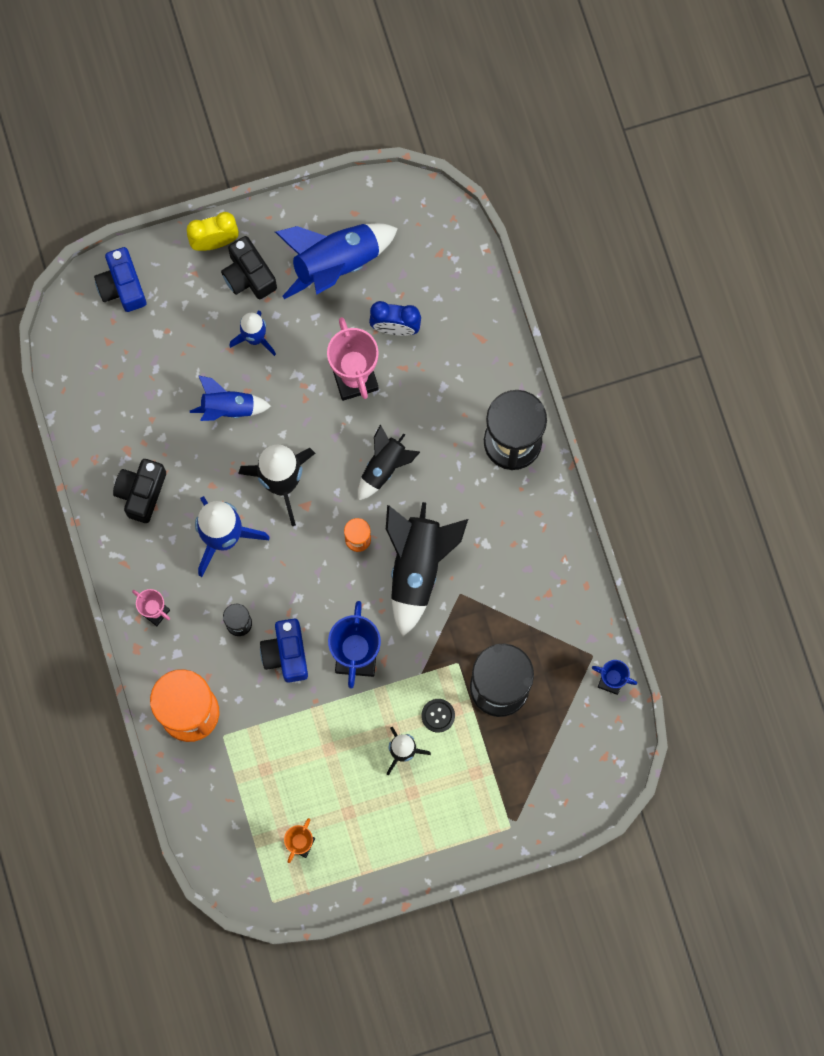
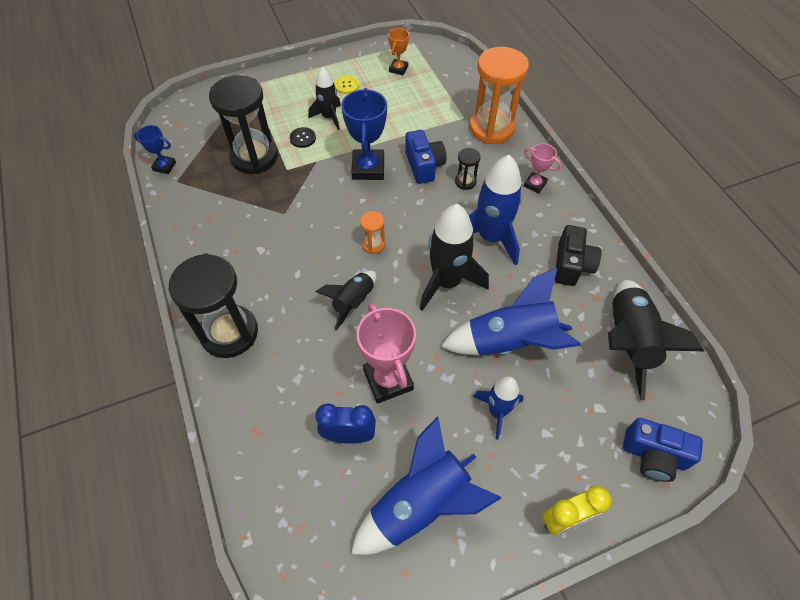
camera: 175 degrees right, 20 degrees down
(122, 286) = (653, 455): blue camera -> blue camera turned 135 degrees clockwise
(228, 407) = (510, 342): blue rocket -> blue rocket, size x1.67
(248, 275) = (517, 480): black camera -> none
(376, 814) = (346, 85): none -> yellow button
(417, 567) = (320, 228): black rocket -> black rocket (628, 341)

